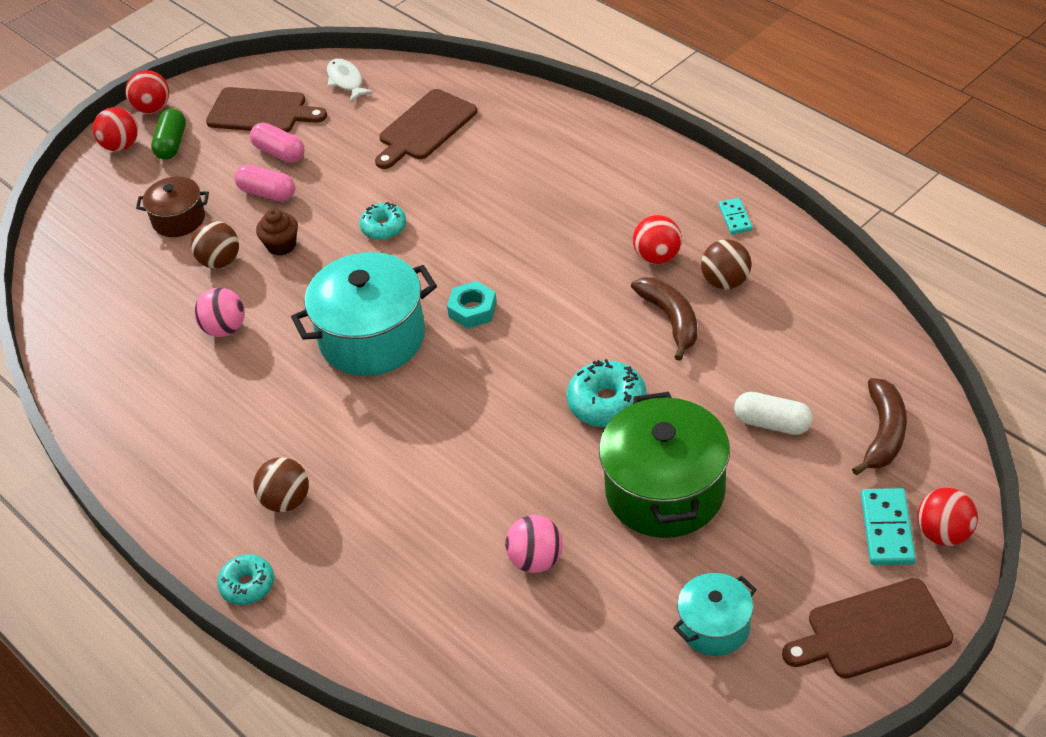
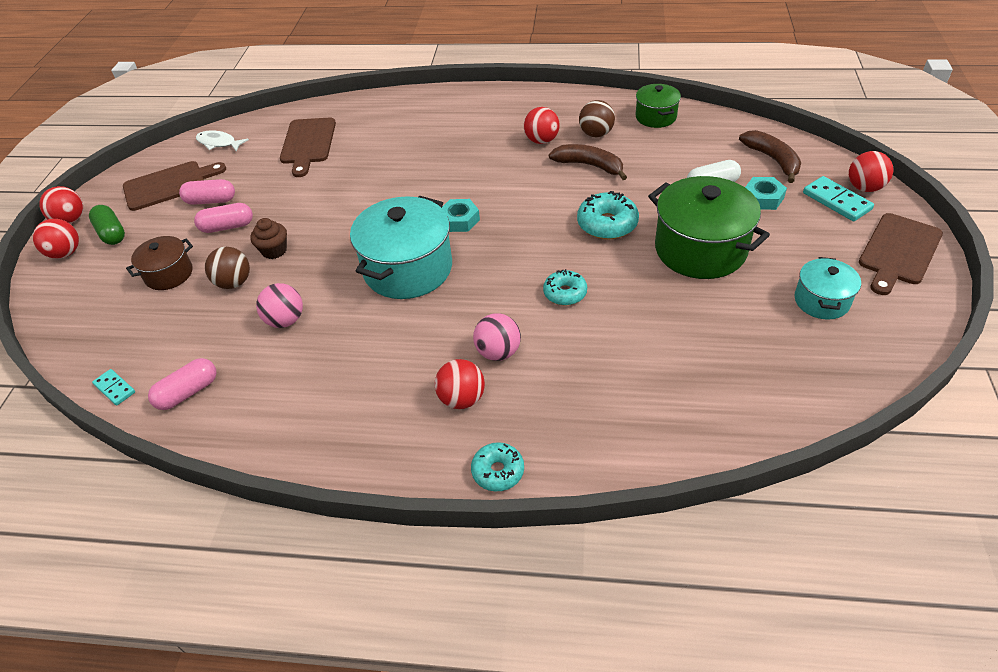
camera: 40 degrees left, 0 degrees up
(96, 353) = (188, 392): none -> pink capsule
(286, 501) = (462, 399): brown ball -> red ball
(384, 227) = (342, 206): turquoise donut -> turquoise donut (565, 293)
(536, 560) = (675, 330): pink ball -> pink ball (498, 352)
(735, 218) = (562, 104): turquoise domino -> turquoise domino (115, 388)
(808, 474) = (763, 198): none -> turquoise nut
(820, 296) = (655, 117): none -> green pot

